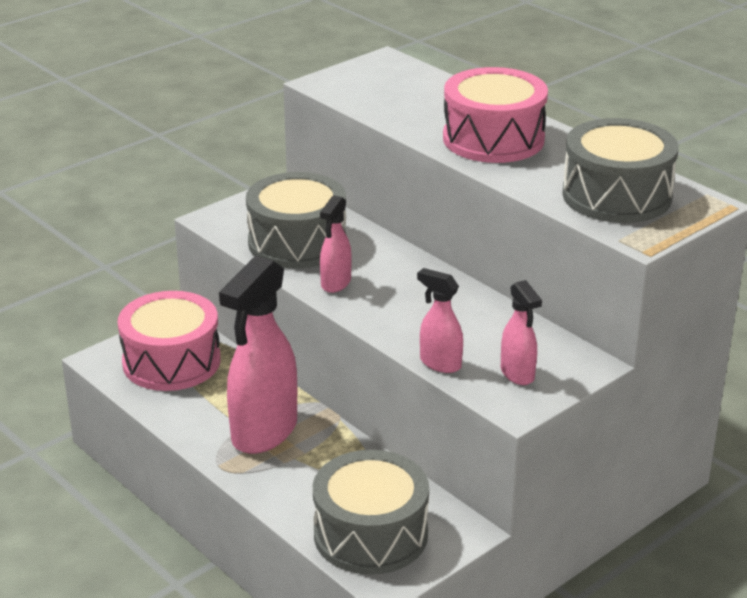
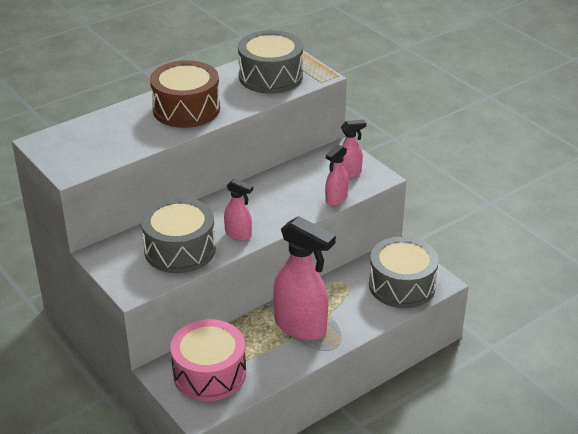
camera: 85 degrees left, 5 degrees up
(493, 139) = (186, 109): pink drum -> brown drum

